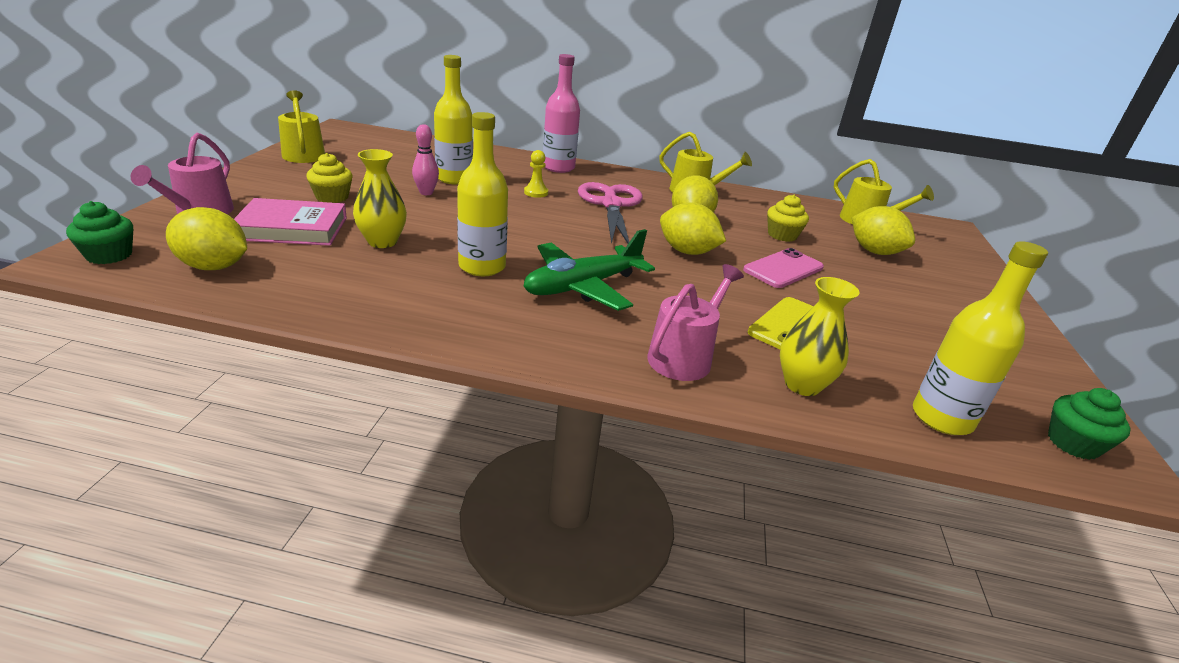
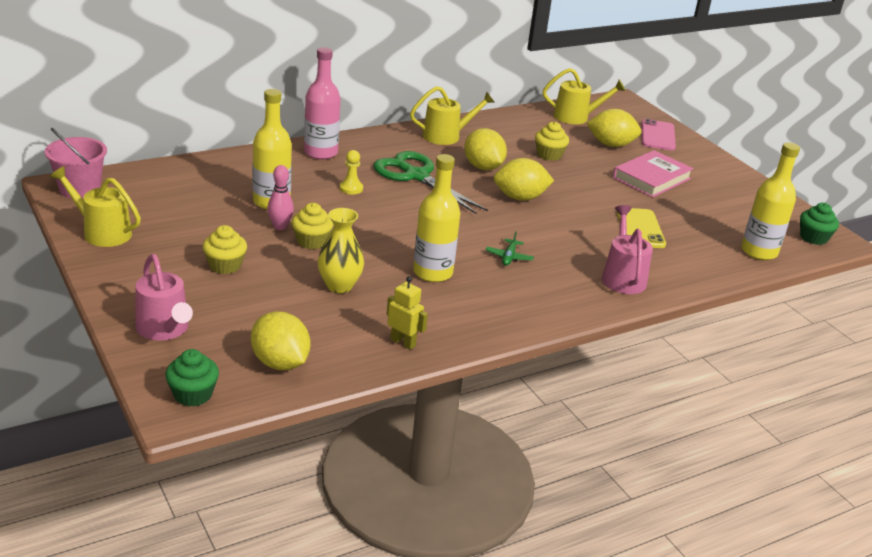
camera: 40 degrees left, 0 degrees up
(213, 266) = (280, 363): yellow lemon -> yellow lemon turned 75 degrees clockwise
(292, 228) = (260, 307): pink book -> pink book (651, 178)
(338, 301) = (403, 342): none -> yellow robot
(346, 132) = (80, 189): none -> pink bucket
(429, 209) = (311, 241): none -> yellow cupcake
(582, 286) = (509, 257): green plane -> green plane, size x0.42
(611, 204) = (416, 176): pink scissors -> green scissors
(783, 269) = (585, 185): pink phone -> pink phone (657, 135)
(802, 385) = (689, 265): yellow vase -> none

